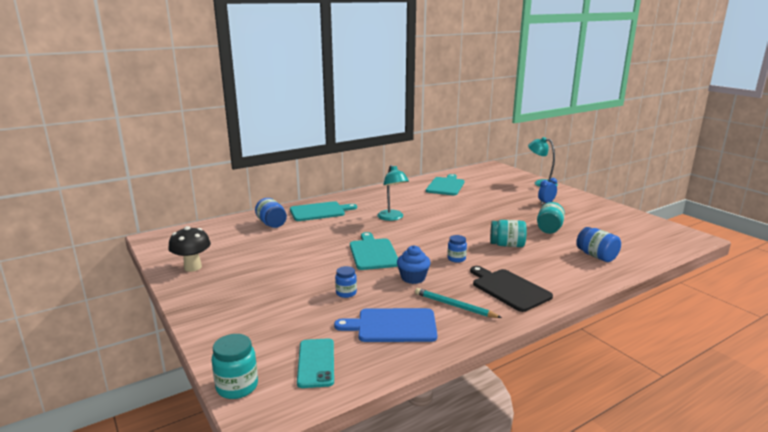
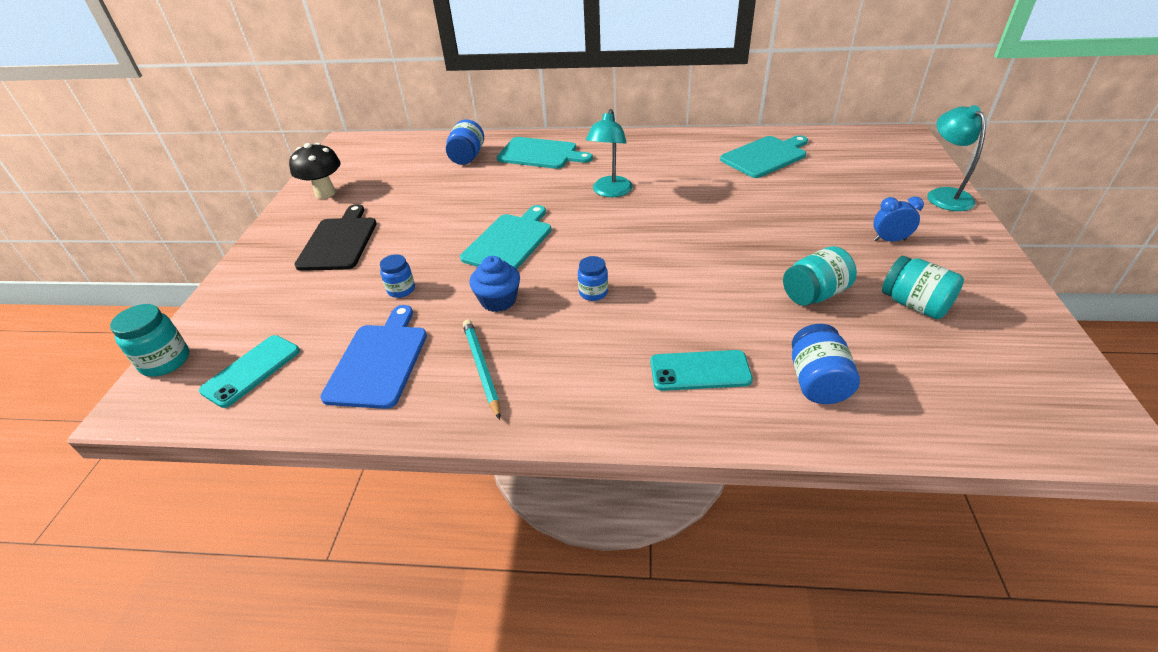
camera: 40 degrees right, 20 degrees up
(393, 325) = (379, 361): blue cutting board -> blue cutting board turned 60 degrees clockwise
(507, 245) = (698, 298): turquoise jar -> turquoise jar (914, 305)
(509, 289) = (587, 376): black cutting board -> black cutting board (339, 241)
(550, 269) = (700, 371): none -> turquoise phone

